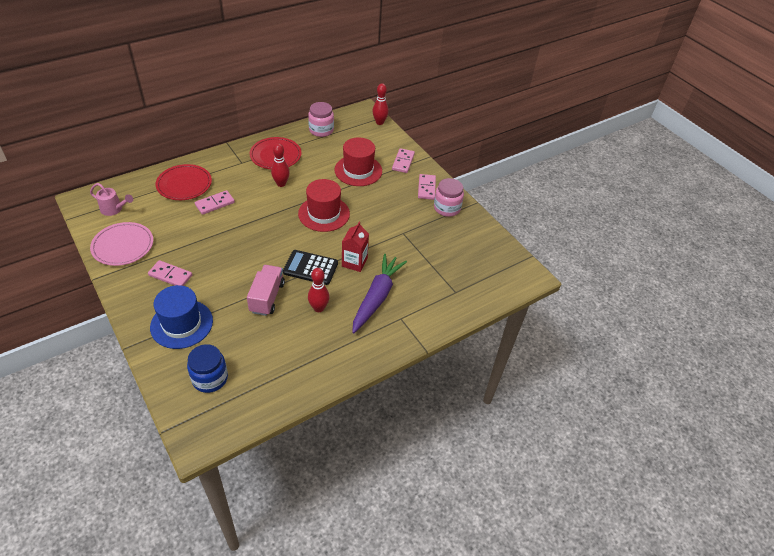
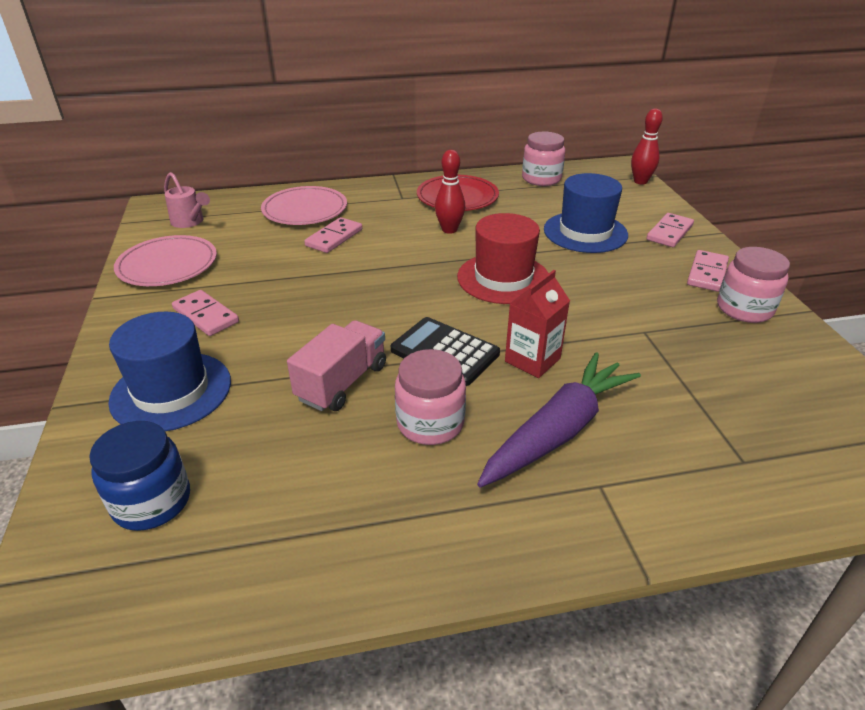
camera: 25 degrees right, 10 degrees down
(184, 184) = (305, 209): red plate -> pink plate
(215, 204) = (334, 238): pink domino -> pink domino turned 45 degrees counterclockwise
(318, 308) = (430, 423): red bowling pin -> pink jar
(358, 170) = (585, 232): red hat -> blue hat

